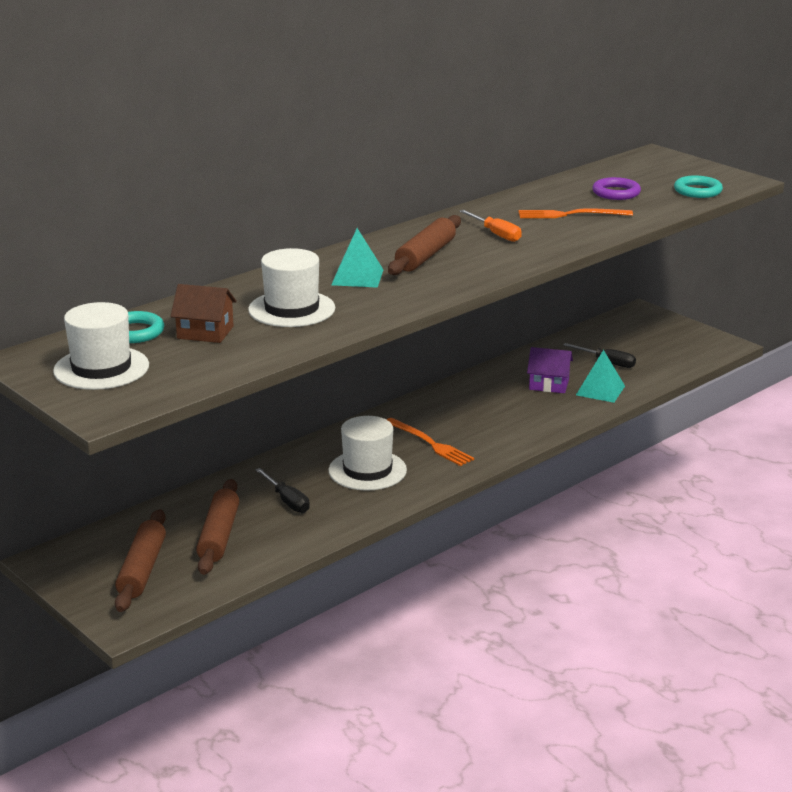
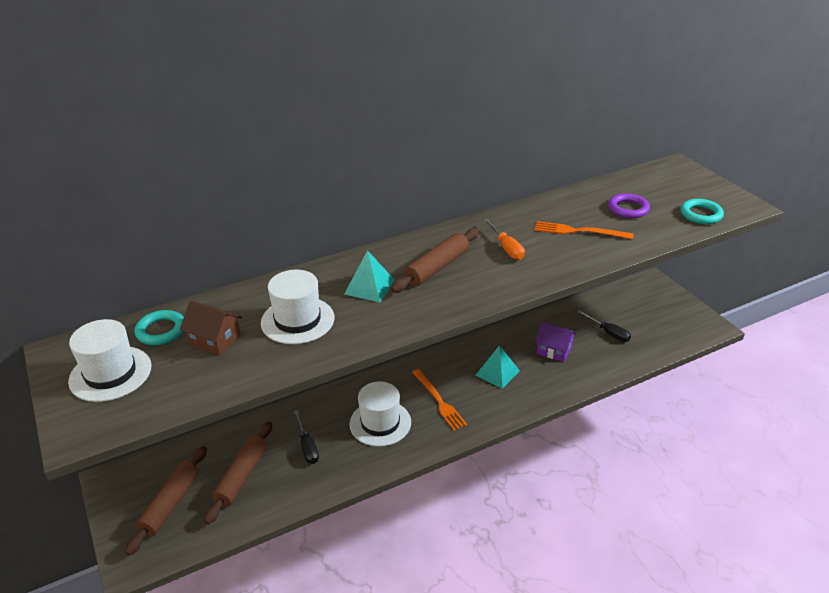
camera: 15 degrees right, 10 degrees up
(600, 390) = (593, 363): turquoise pyramid -> turquoise pyramid (497, 373)

